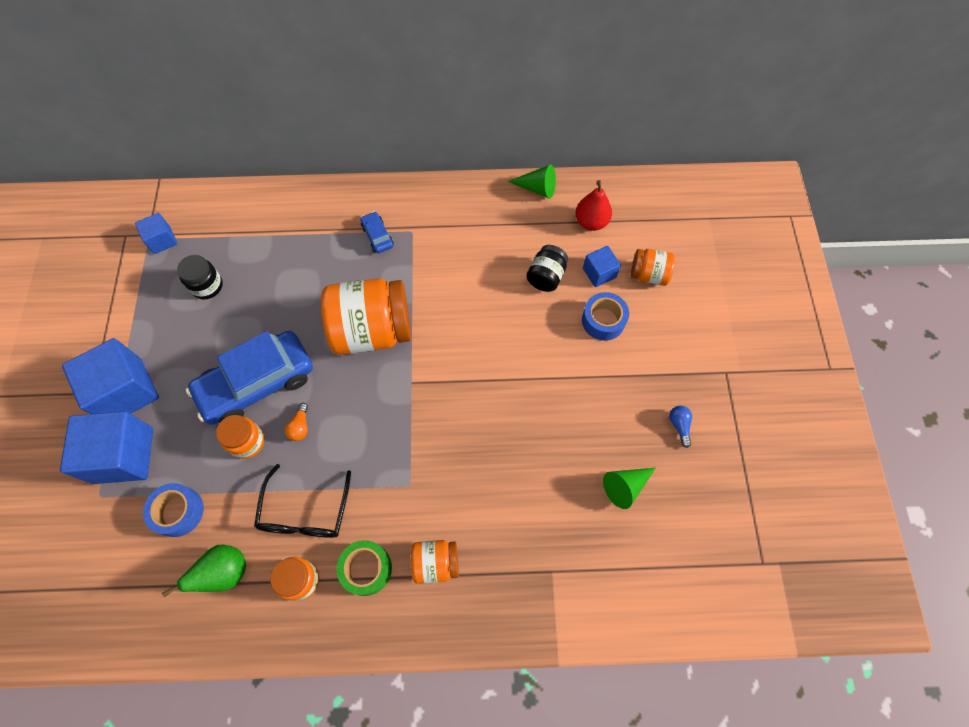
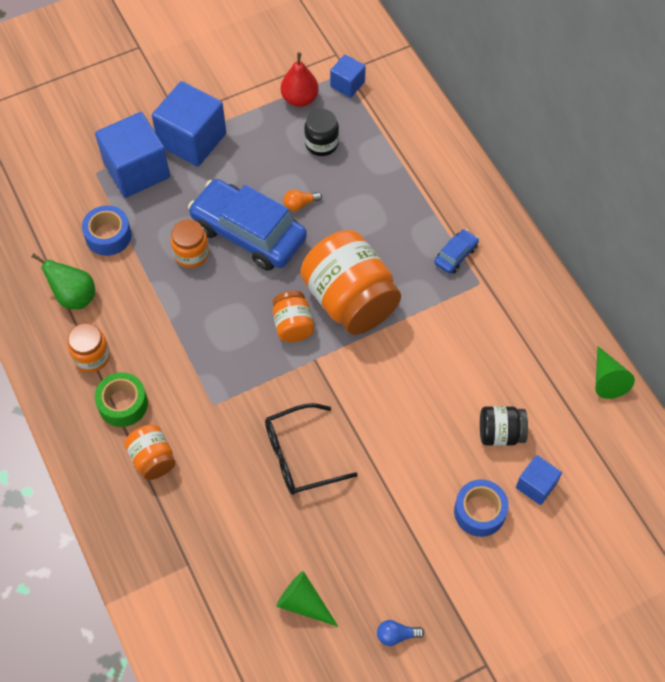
camera: 65 degrees right, 5 degrees down
(300, 426) = (225, 288): orange light bulb -> orange light bulb (300, 204)
(305, 512) = (150, 331): black glasses -> black glasses (299, 456)
(591, 222) = (597, 452): red pear -> red pear (300, 99)
(649, 275) = (564, 539): orange jar -> orange jar (293, 325)
(679, 426) = (396, 635): blue light bulb -> blue light bulb turned 150 degrees counterclockwise

